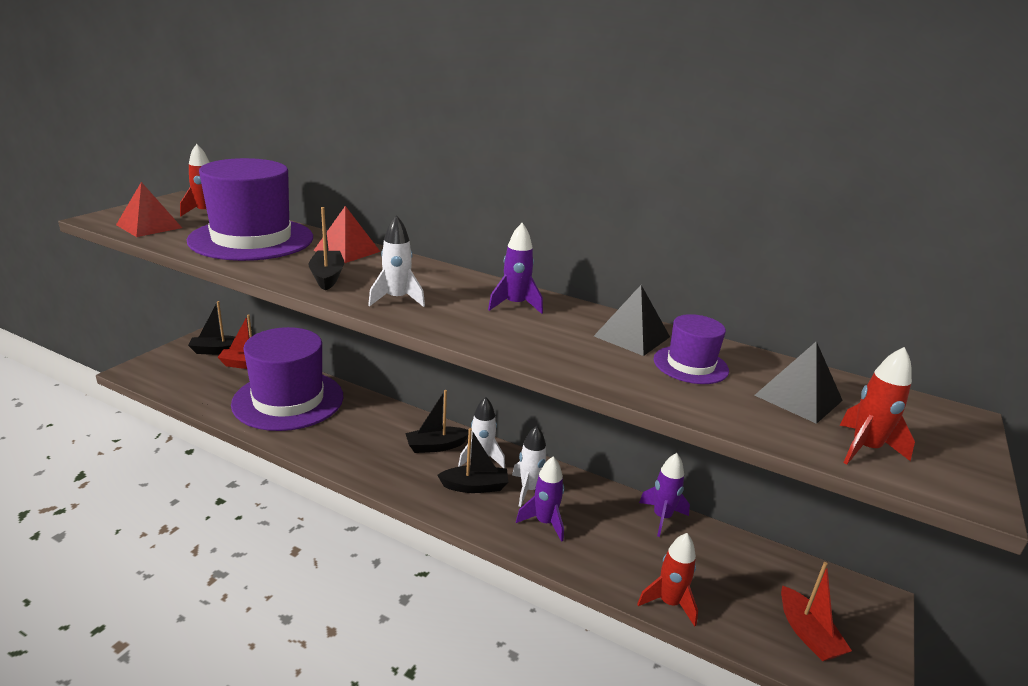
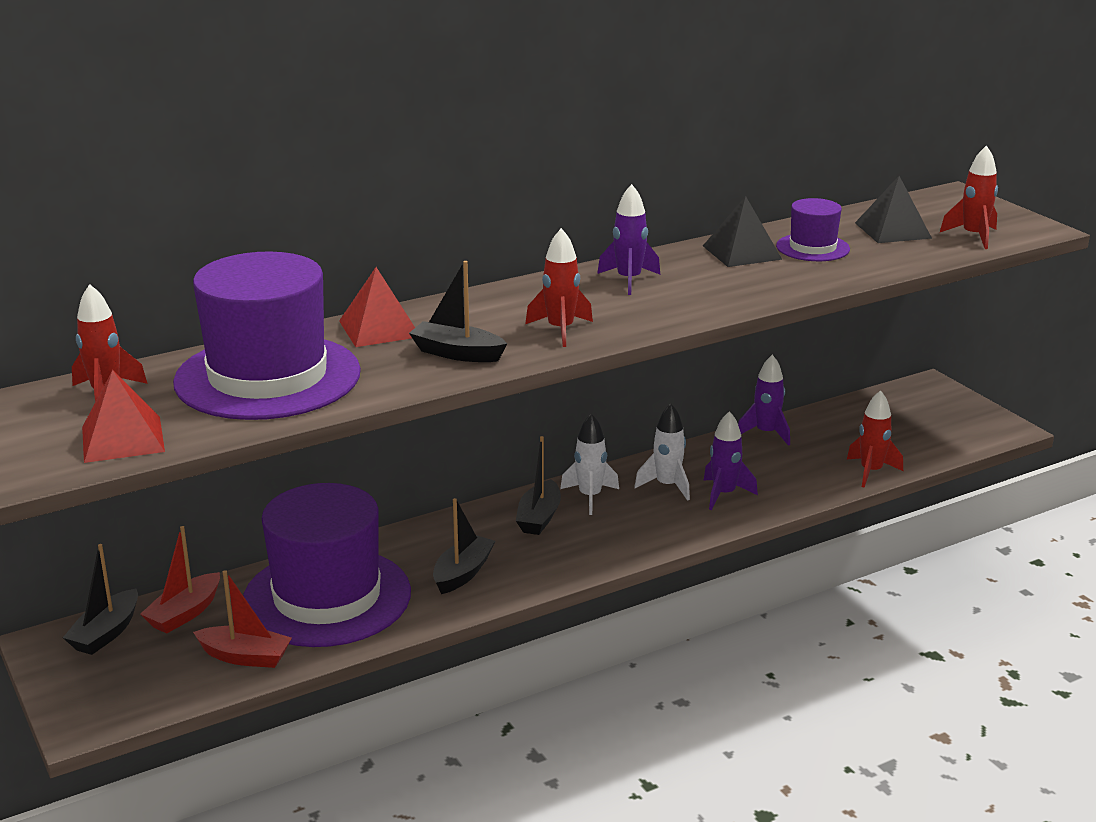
camera: 55 degrees left, 0 degrees up
(397, 299) = (560, 330): white rocket -> red rocket
(475, 486) = (634, 515): black boat -> black boat (463, 573)
(807, 633) = (942, 428): red boat -> red boat (245, 657)

